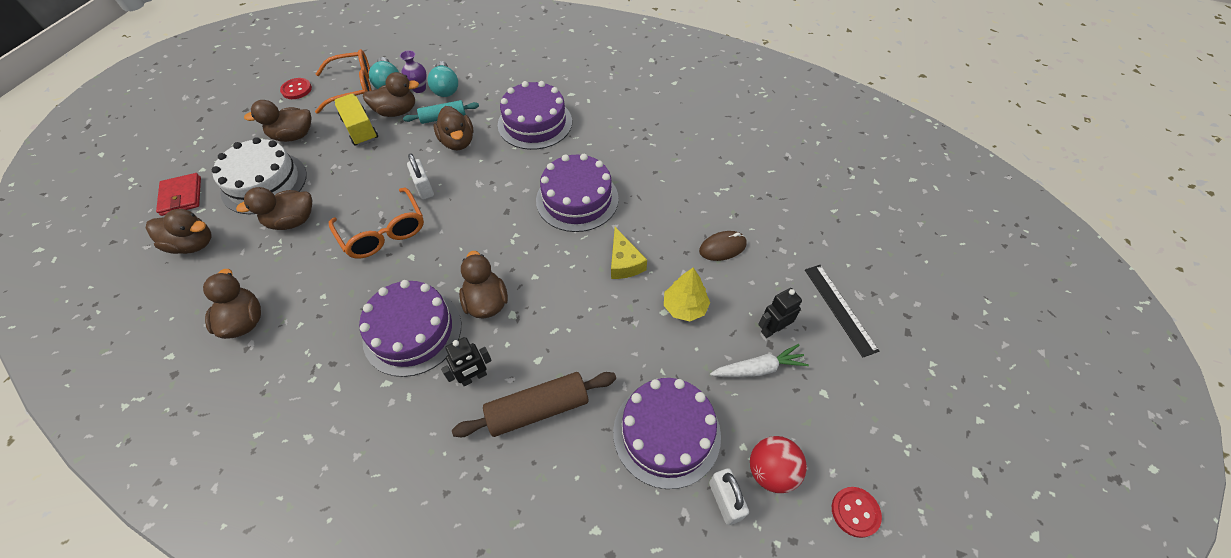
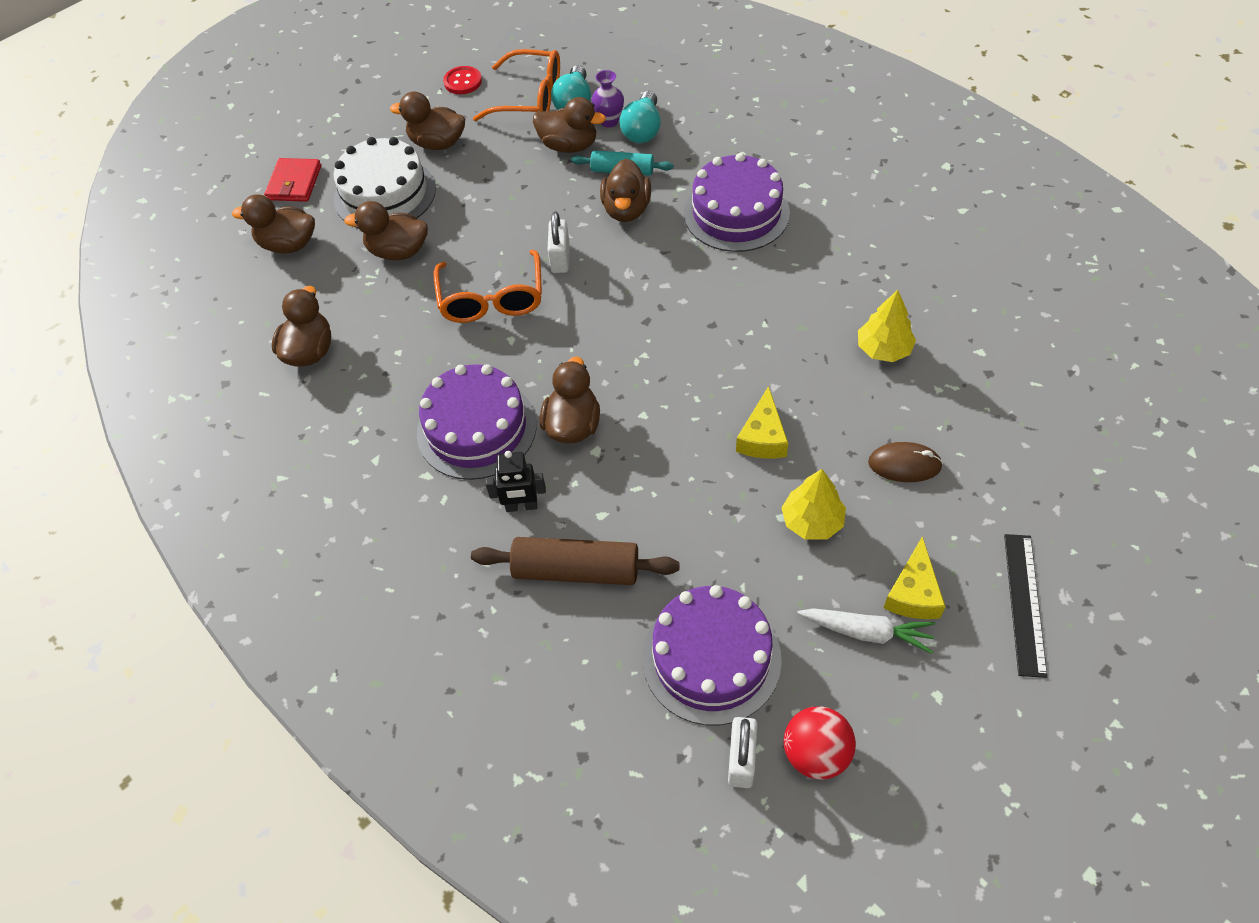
camera: 30 degrees right, 0 degrees up
(193, 244) = (288, 245): brown duck -> brown duck turned 150 degrees clockwise
(360, 129) = (516, 157): yellow truck -> none
(577, 199) = (742, 334): purple cake -> none
(671, 179) = (883, 349): none -> yellow tree
(772, 329) = (913, 593): black robot -> yellow cheese
(855, 512) = (895, 844): red button -> none

